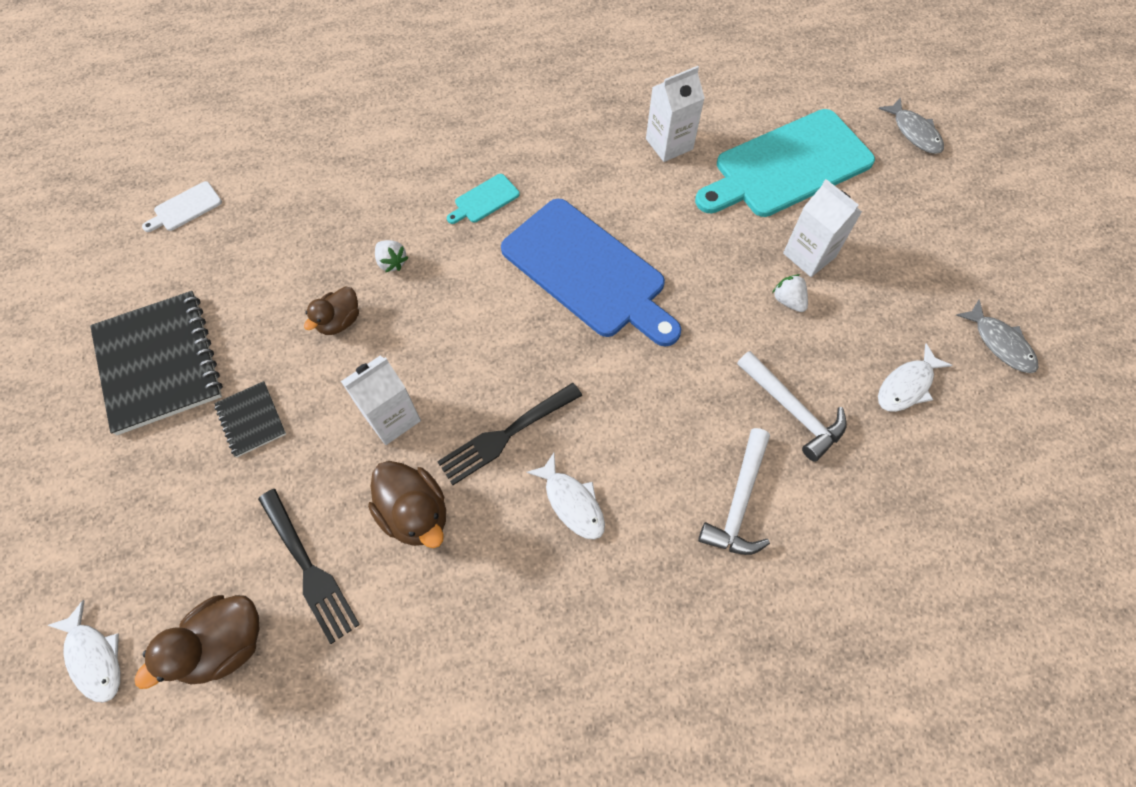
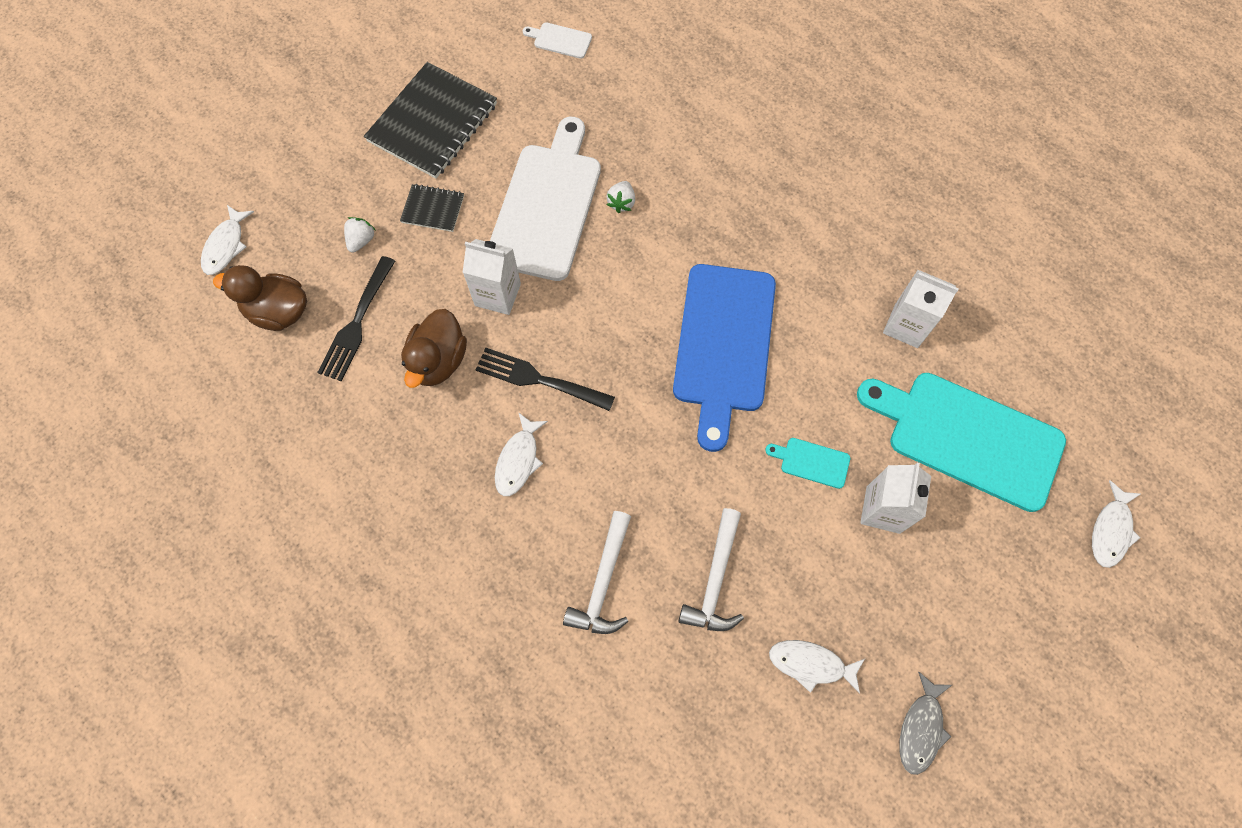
camera: 55 degrees right, 5 degrees up
(251, 420) = (433, 209): black notebook -> black notebook turned 75 degrees clockwise
(339, 321) = (547, 205): brown duck -> white cutting board
(484, 200) = (729, 225): turquoise cutting board -> turquoise cutting board (811, 462)
(739, 502) = (603, 582): white hammer -> white hammer turned 60 degrees counterclockwise
(788, 301) = (820, 518): white strawberry -> white strawberry (361, 240)
(914, 132) = (1110, 530): grey fish -> white fish

